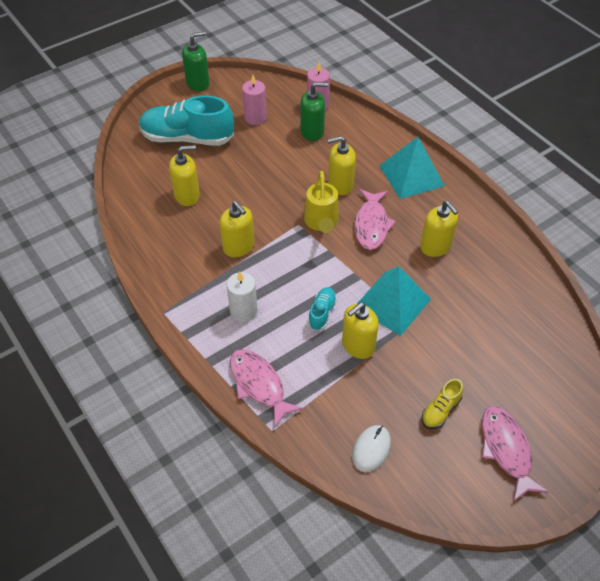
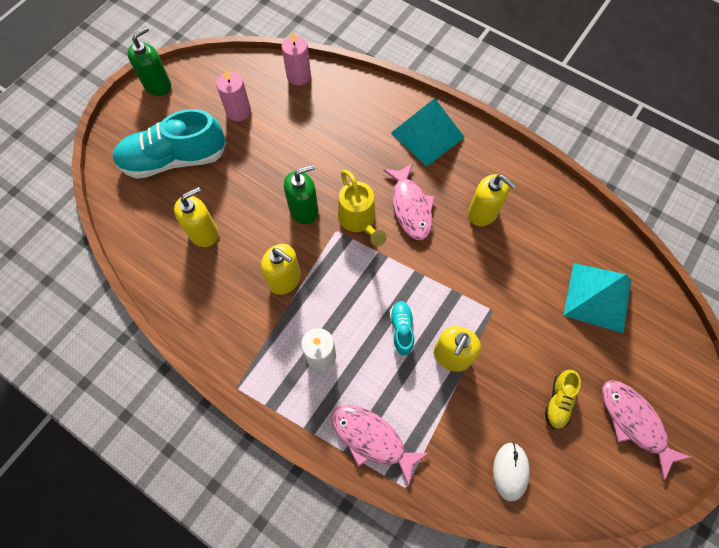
camera: 20 degrees left, 15 degrees up
(312, 132) = (306, 111): green soap dispenser -> green soap dispenser (304, 210)
(340, 185) = (360, 168): yellow soap dispenser -> none
(392, 303) = (466, 293): turquoise pyramid -> turquoise pyramid (598, 297)

